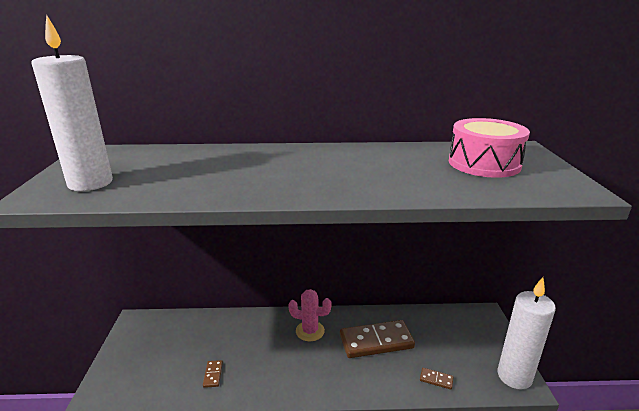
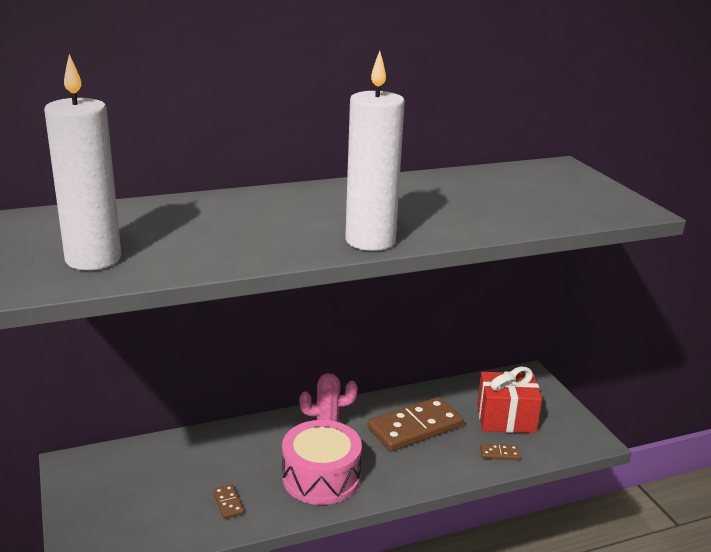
camera: 20 degrees left, 0 degrees up
(452, 348) = (506, 419): none -> red gift
(484, 164) = (533, 189): pink drum -> pink drum (321, 477)
(514, 376) = (580, 434): white candle -> white candle (370, 241)

